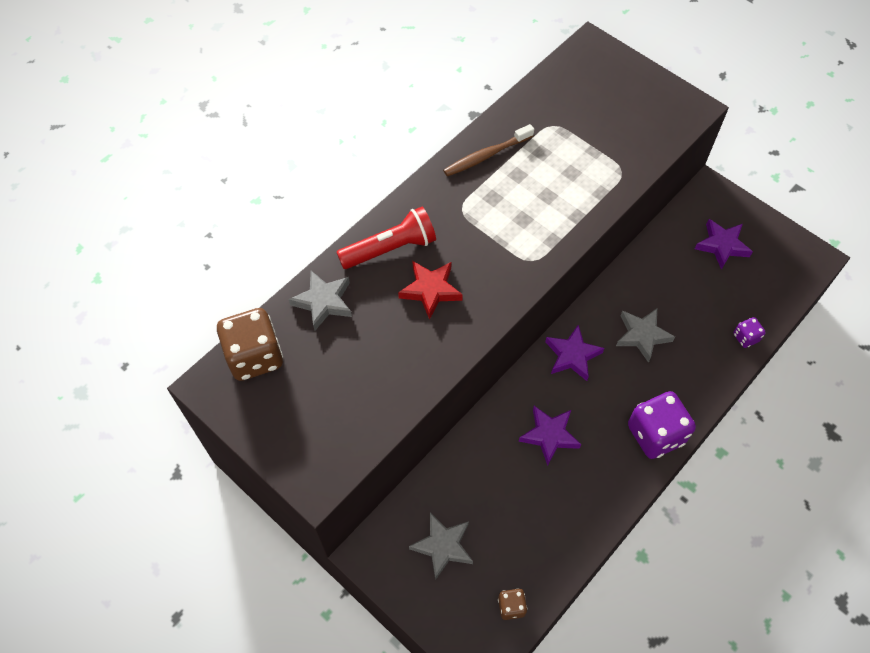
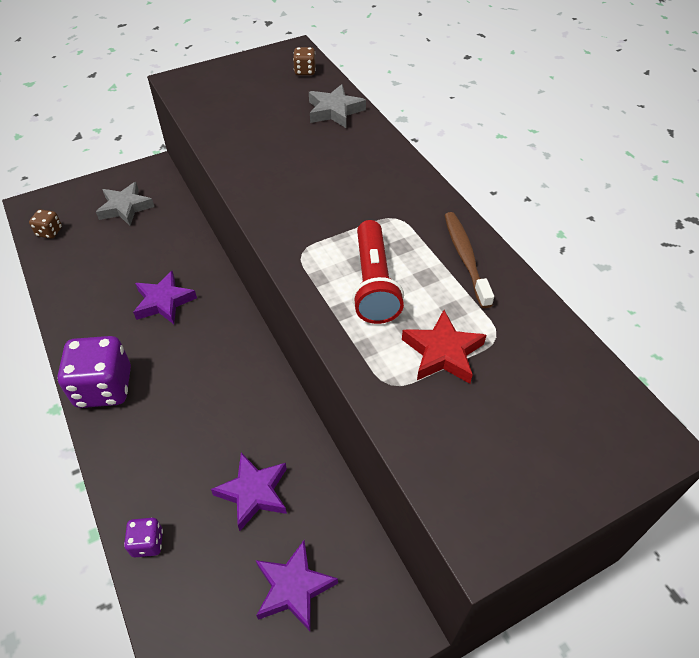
camera: 110 degrees right, 10 degrees down
(255, 356) = (305, 71): brown dice -> brown dice, size x0.48
(390, 249) = (370, 159): red flashlight -> red flashlight (373, 284)
(430, 290) = (308, 173): red star -> red star (442, 352)
(572, 355) = (232, 349): purple star -> purple star (253, 493)
(642, 335) = (217, 424): grey star -> none

